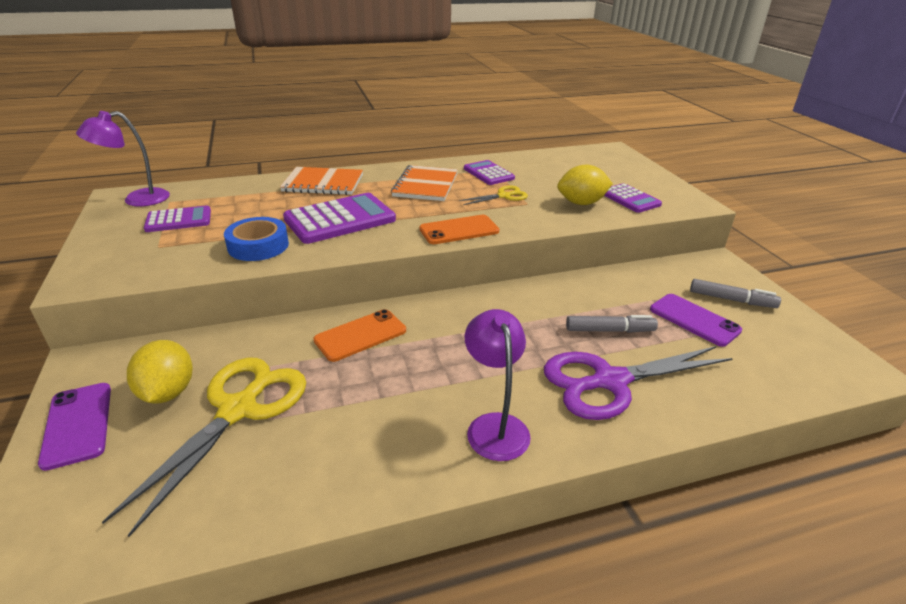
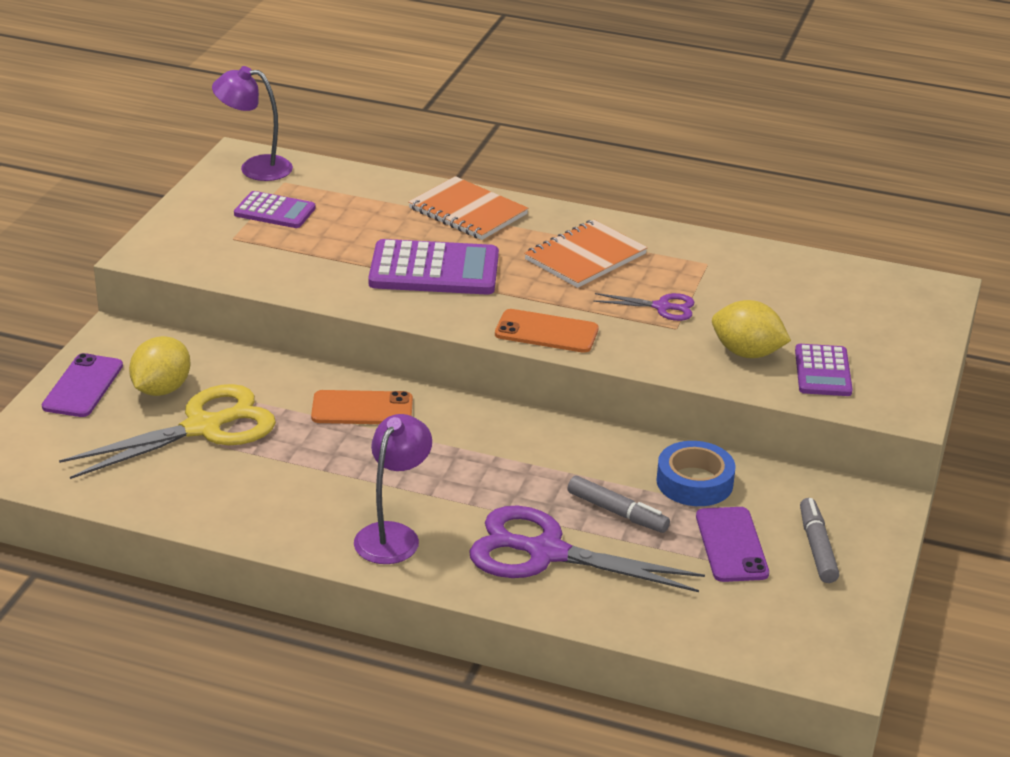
camera: 35 degrees right, 0 degrees up
(258, 246) = (323, 272): blue tape -> blue tape (694, 482)
(488, 173) = (689, 267): purple calculator -> none
(504, 196) = (662, 307): yellow scissors -> purple scissors
(731, 300) = (817, 547): grey marker -> grey marker turned 150 degrees counterclockwise

